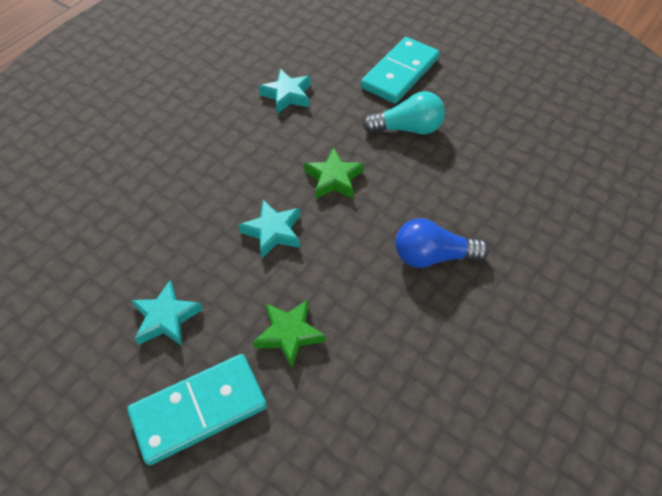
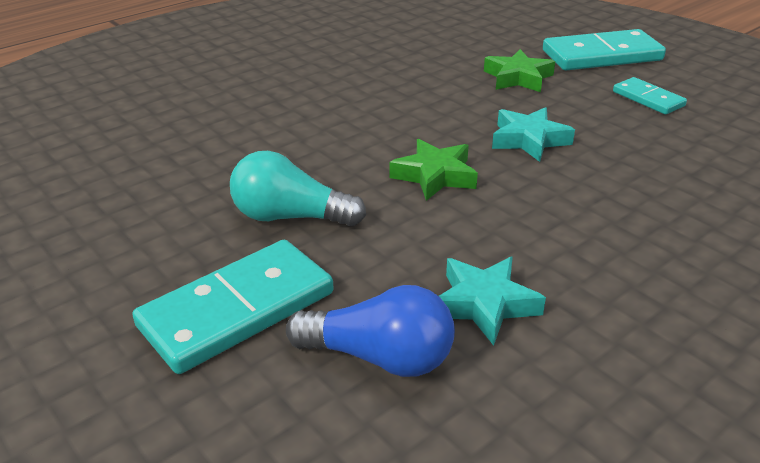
camera: 165 degrees left, 20 degrees down
(166, 318) = (648, 99): turquoise star -> turquoise domino
(432, 256) = (347, 102): blue light bulb -> blue light bulb (379, 357)

